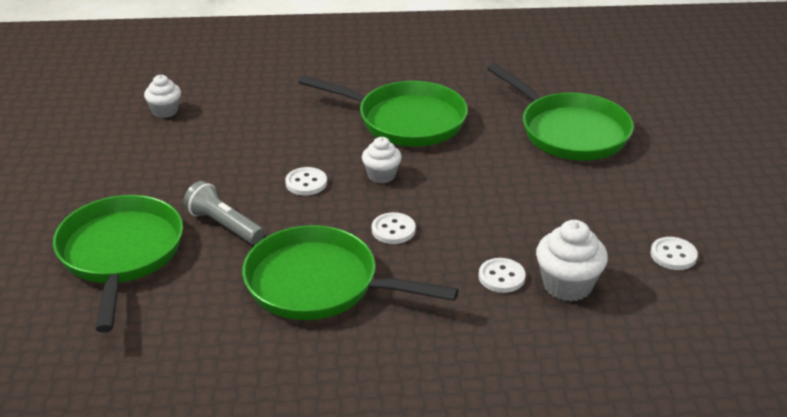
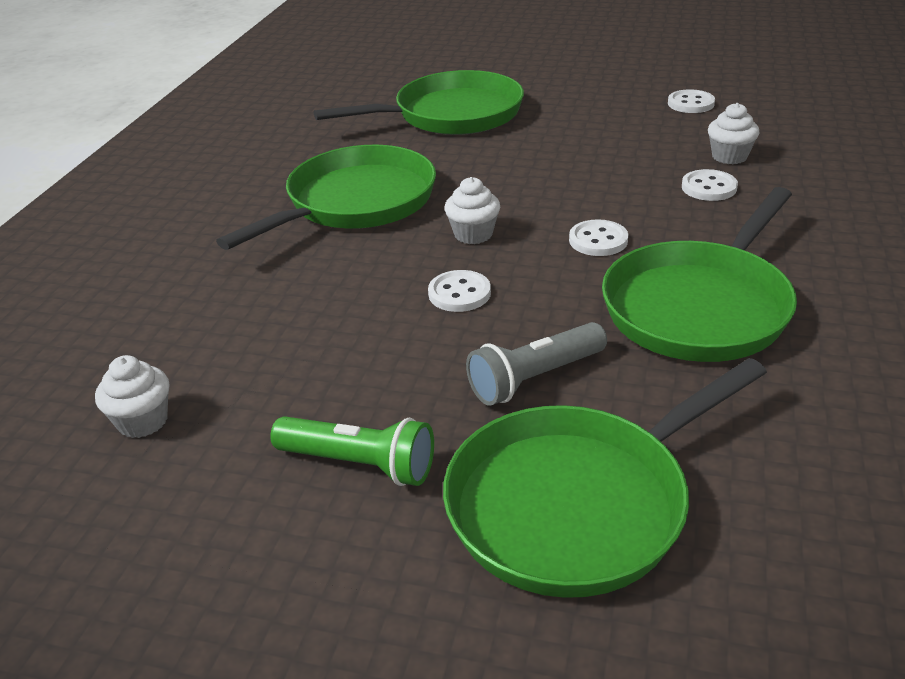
camera: 70 degrees left, 0 degrees up
(121, 254) = (577, 503): green pan -> green pan turned 45 degrees counterclockwise
(142, 181) = (359, 464): none -> green flashlight
(567, 285) = (729, 156): white cupcake -> white cupcake, size x0.65

